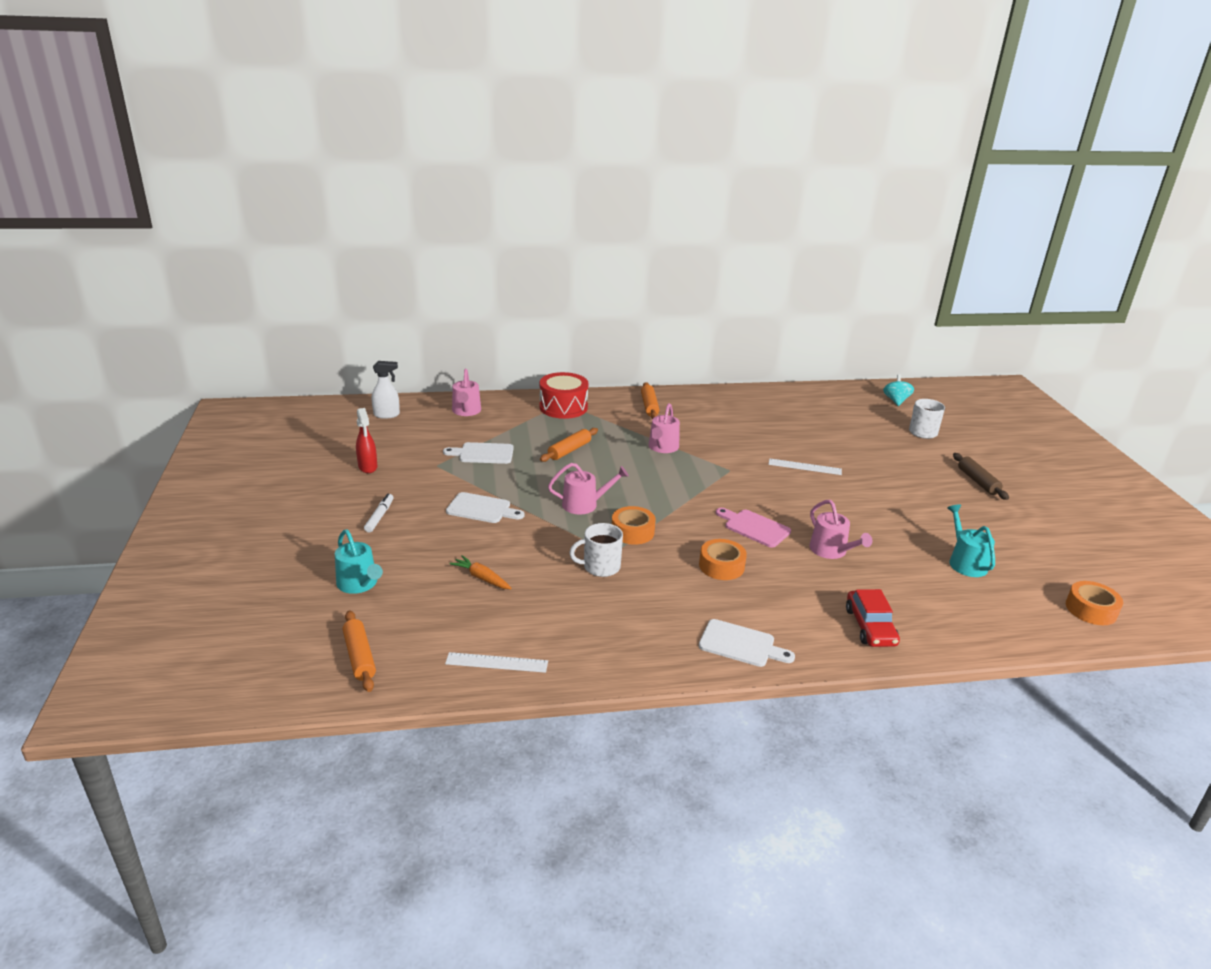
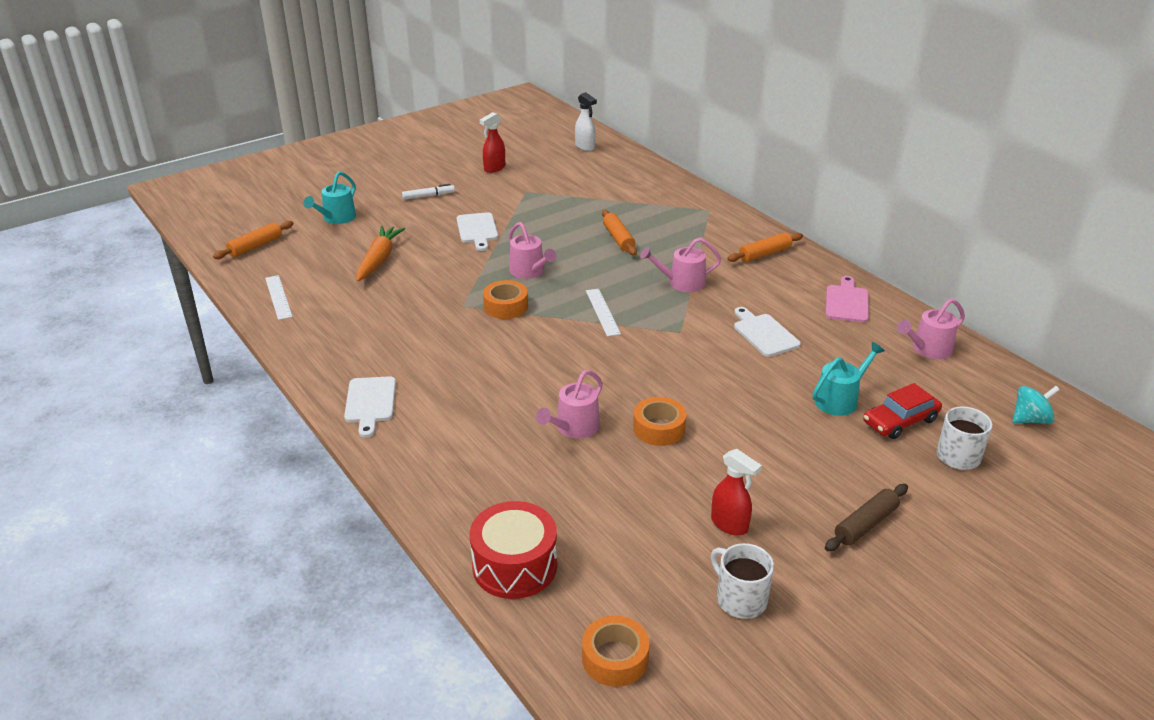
camera: 65 degrees right, 5 degrees up
(466, 411) = (633, 174): pink watering can -> pink watering can (928, 349)
(481, 578) = (379, 259): orange carrot -> orange carrot, size x1.61
(483, 453) = (567, 203): white cutting board -> white cutting board (764, 333)
(563, 407) = (700, 212): red drum -> red drum (514, 566)
(569, 450) = (618, 238): orange rolling pin -> orange rolling pin turned 60 degrees clockwise
(600, 567) = (436, 305): white mug -> white mug (740, 599)
(721, 566) = (488, 366): orange tape -> orange tape (659, 428)
(754, 527) = (576, 370): pink cutting board -> pink cutting board (846, 302)
(804, 467) = (743, 378): white ruler -> white ruler (602, 312)
(870, 626) = (450, 476): red car -> red car (900, 421)
(965, 562) = (637, 533): turquoise watering can -> turquoise watering can (840, 400)
(966, 525) = (730, 525): none -> red spray bottle

